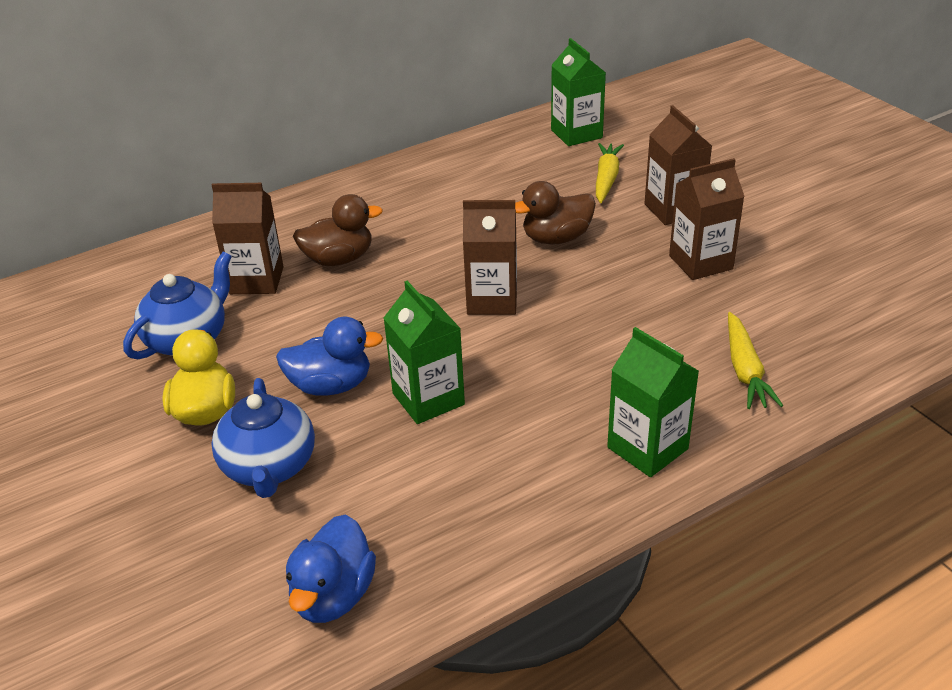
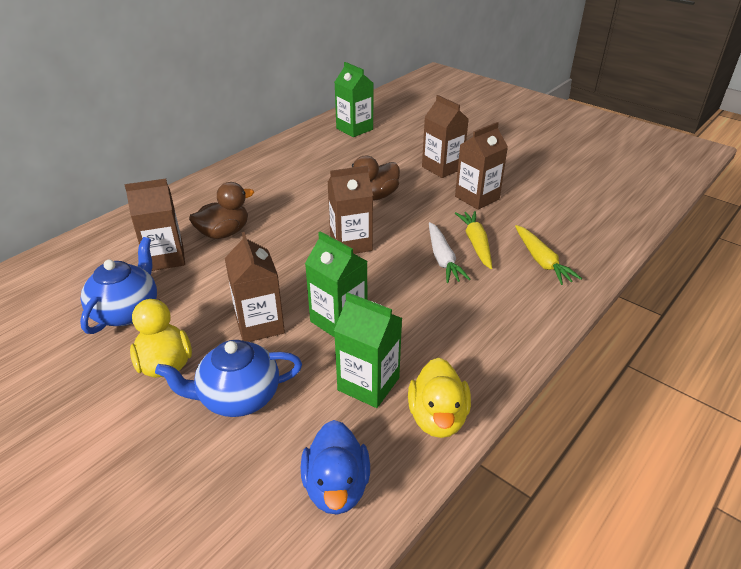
camera: 20 degrees left, 0 degrees up
(269, 467) = (238, 397): blue teapot -> blue teapot turned 105 degrees clockwise
(331, 385) = (259, 325): blue duck -> brown carton
(491, 545) = (437, 418): none -> yellow duck
(605, 342) = (443, 259): none -> white carrot
(606, 179) = (389, 154): yellow carrot -> yellow carrot (476, 243)
(647, 448) = (508, 324): green carton -> green carton (368, 384)

